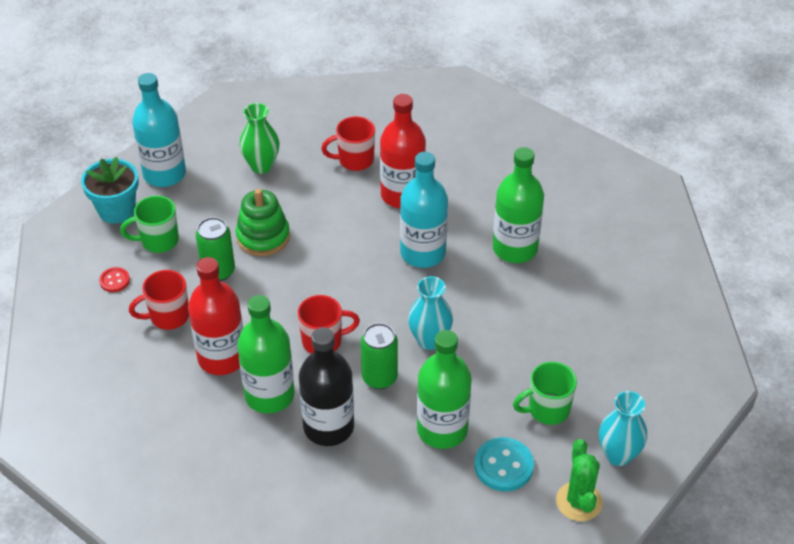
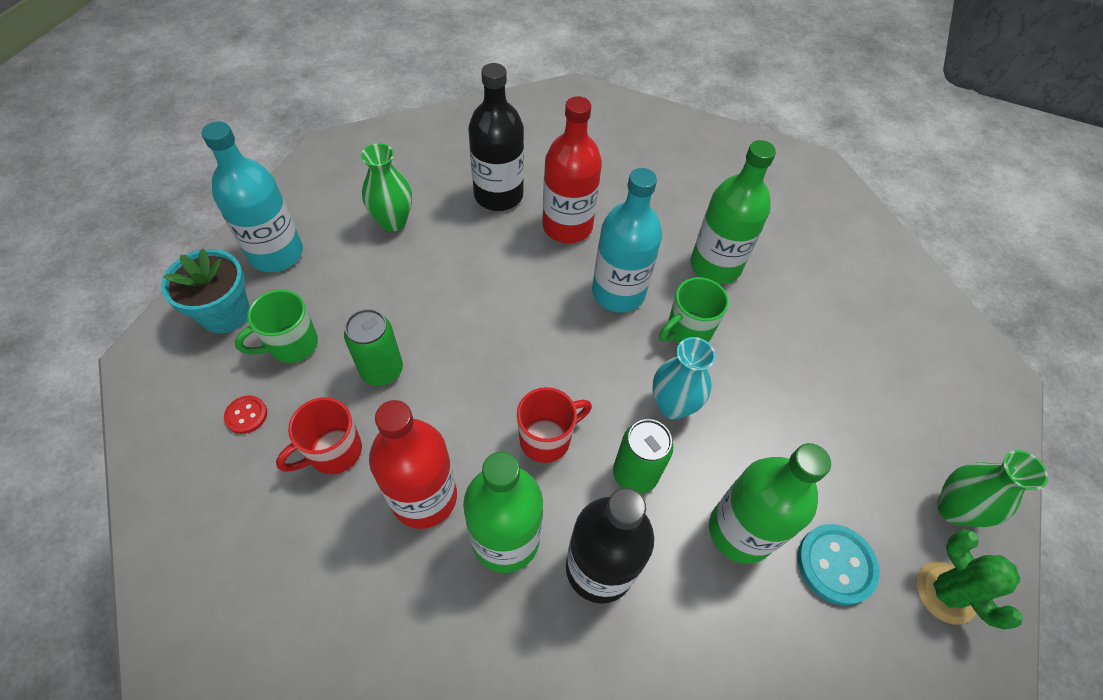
camera: 20 degrees left, 10 degrees up
(263, 237) = (424, 311): green stacking toy -> none
(354, 160) = (498, 195): red mug -> black bottle
(547, 409) = (846, 467): green mug -> green mug (687, 331)
(618, 455) = (953, 509): turquoise vase -> green vase

